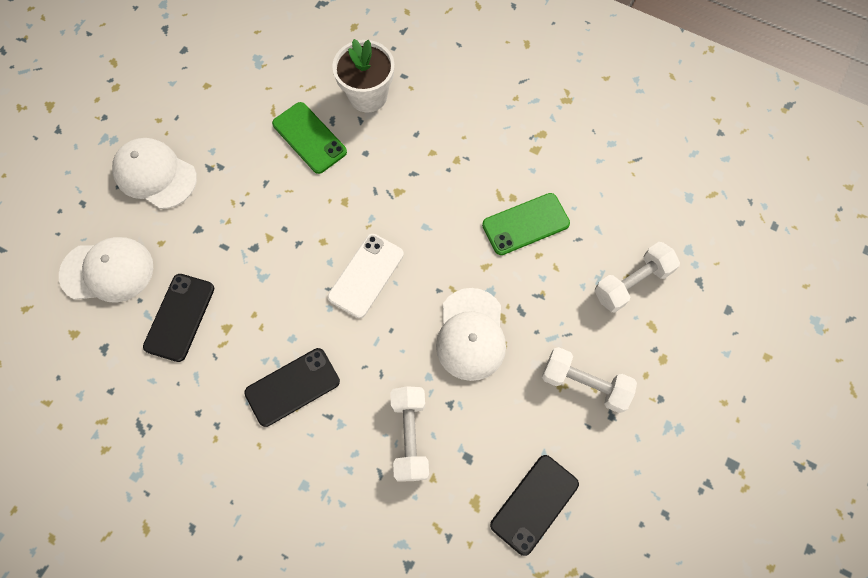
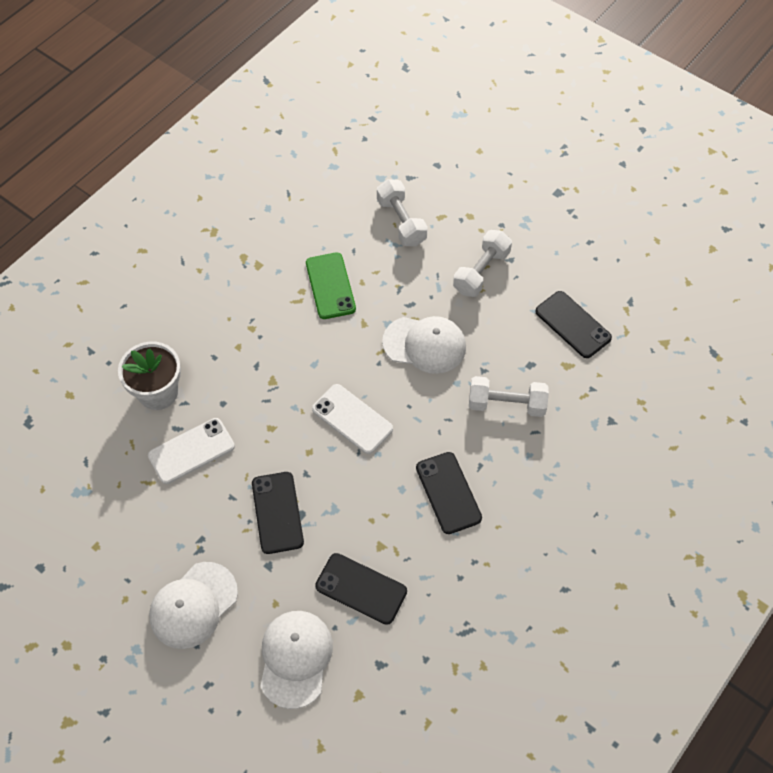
camera: 80 degrees left, 10 degrees down
(253, 226) = (277, 512): none -> black phone
(309, 138) = (191, 451): green phone -> white phone

